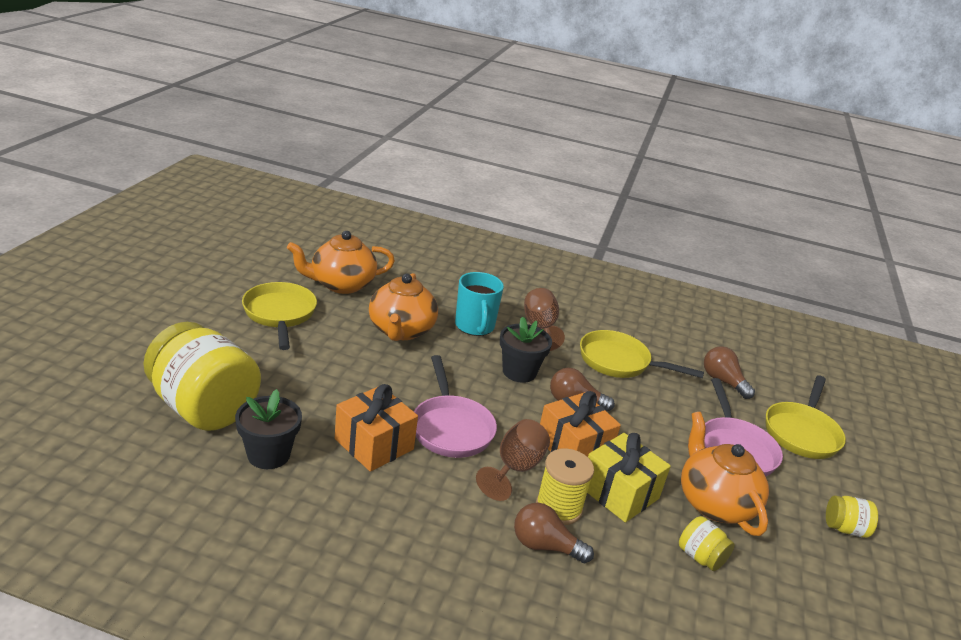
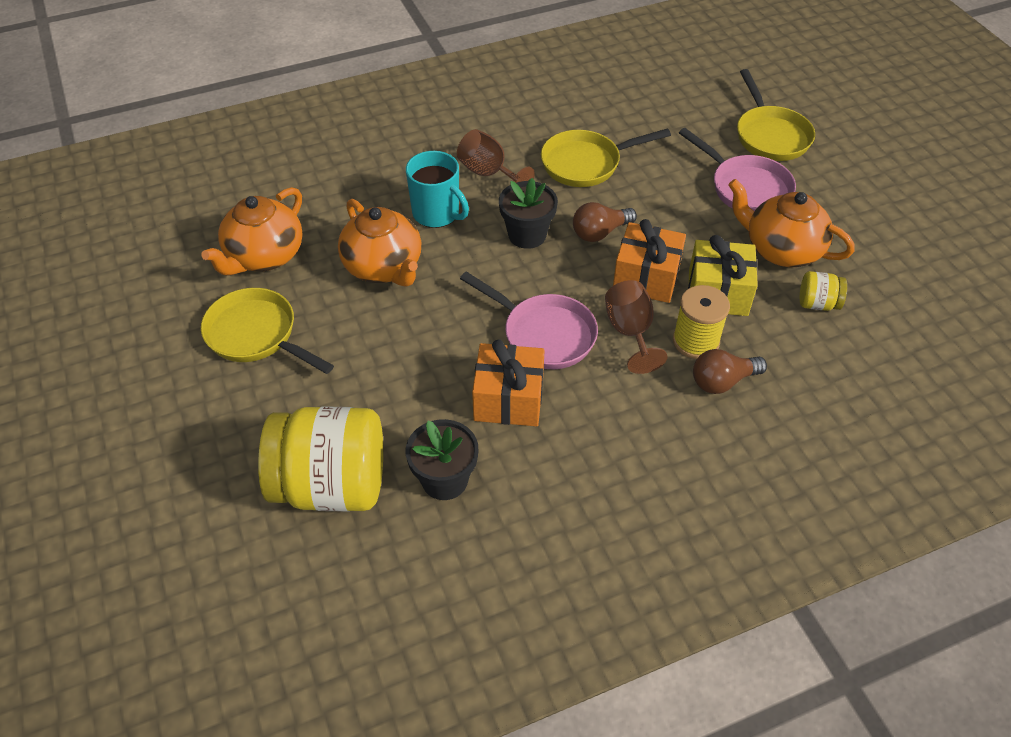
camera: 35 degrees left, 20 degrees up
(723, 381) = (675, 125): brown light bulb -> none
(844, 528) = (871, 204): yellow jar -> none

